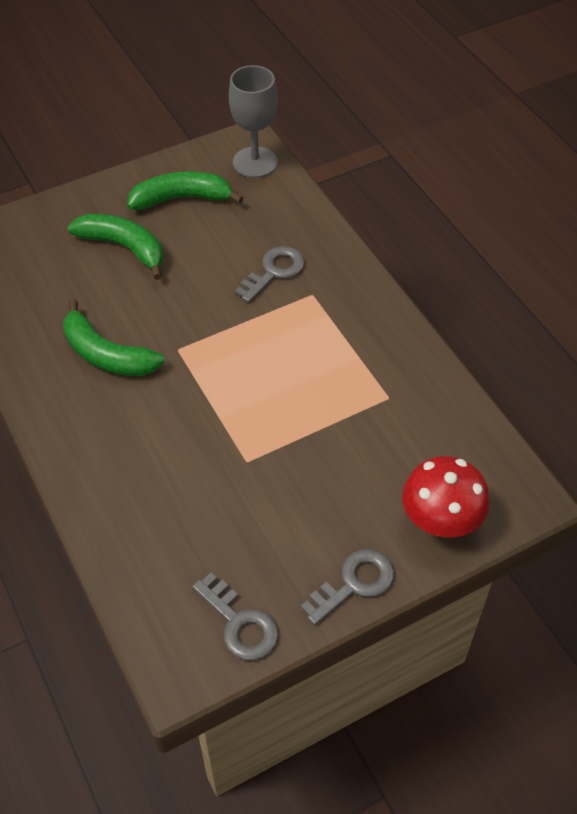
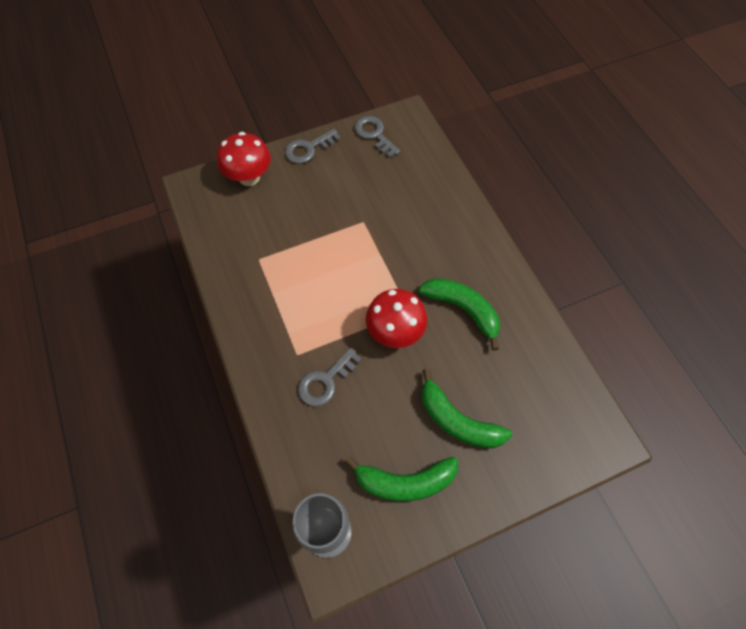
camera: 175 degrees left, 10 degrees up
(195, 324) = (395, 332): none -> red mushroom

